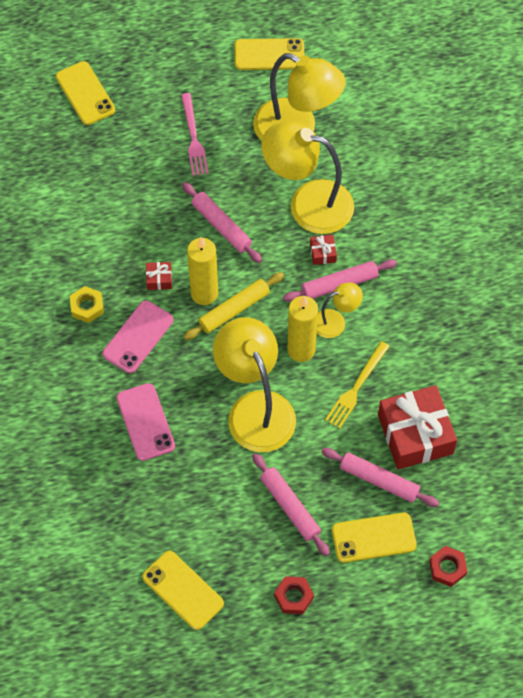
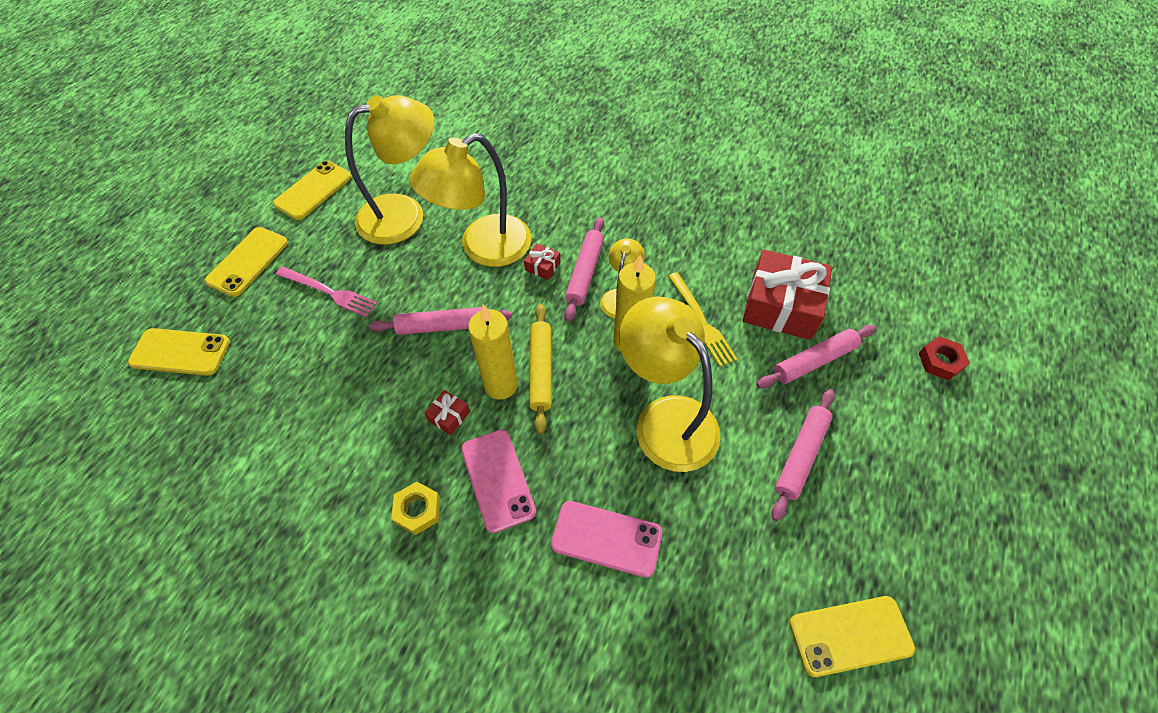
camera: 55 degrees left, 5 degrees down
(255, 408) = (665, 419): yellow lamp -> yellow lamp turned 45 degrees clockwise
(290, 507) = (801, 455): pink rolling pin -> pink rolling pin turned 60 degrees counterclockwise
(293, 597) = (913, 517): red nut -> none
(373, 537) = (876, 402): yellow phone -> yellow phone (247, 262)

